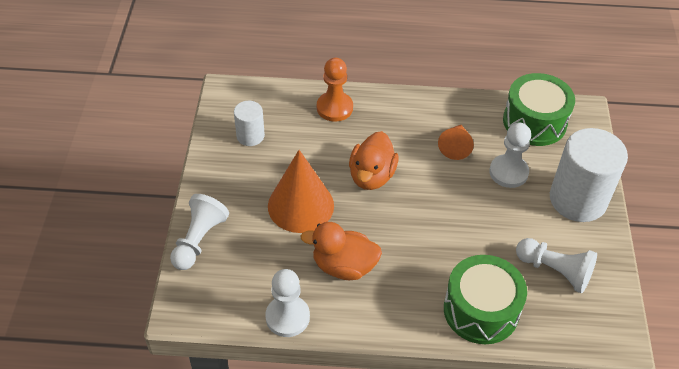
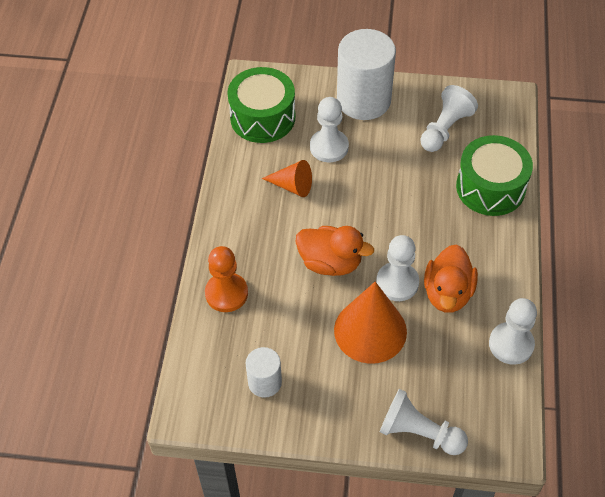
camera: 85 degrees left, 5 degrees up
(353, 226) = (397, 283): none -> white pawn

